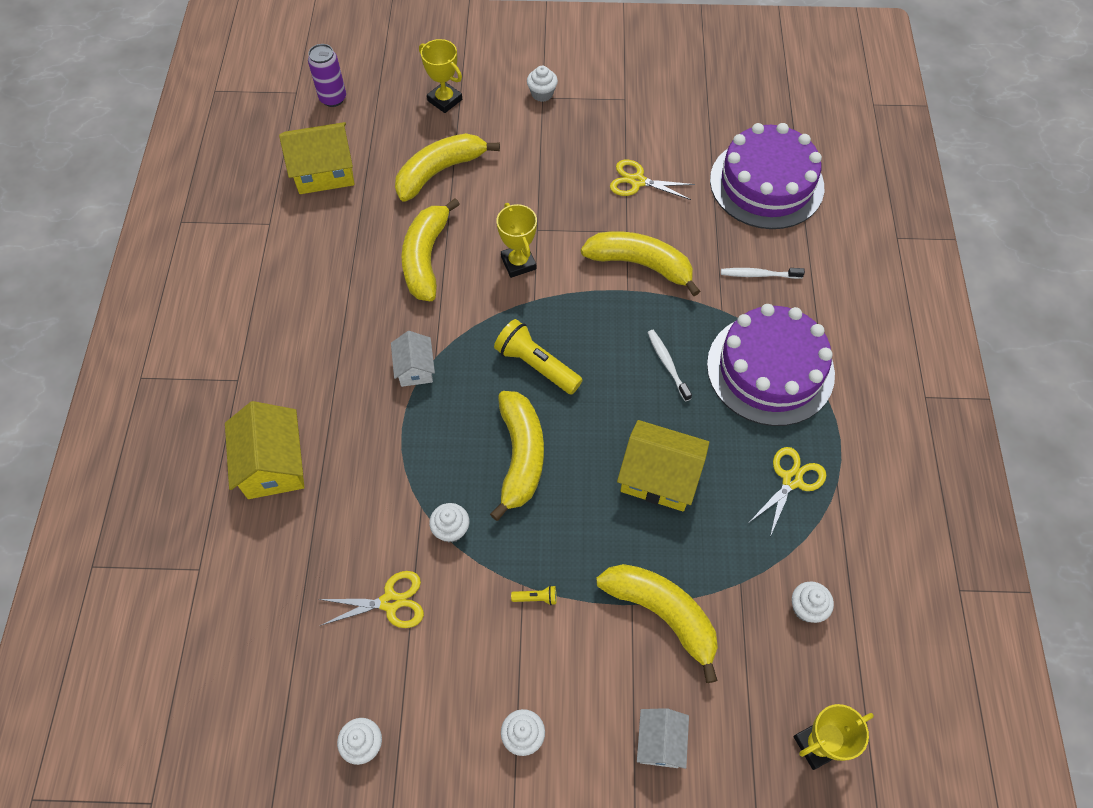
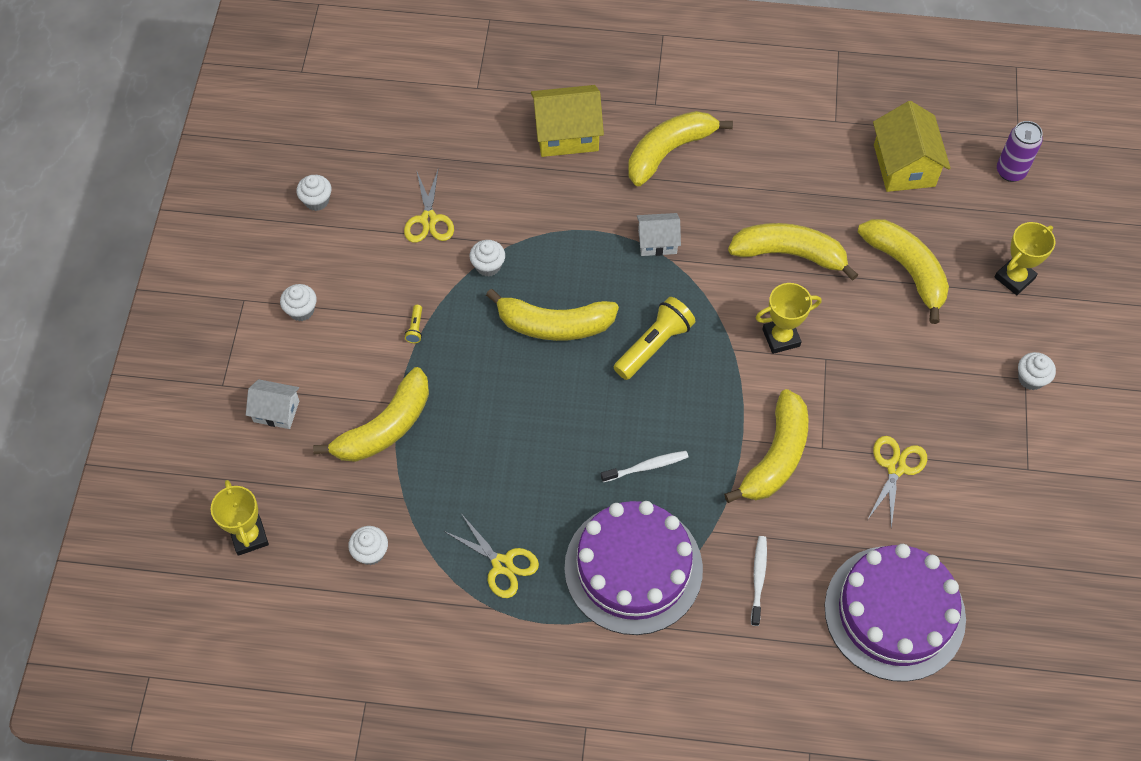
camera: 95 degrees right, 0 degrees up
(301, 364) = (669, 151): none -> yellow banana
(659, 477) = (519, 442): yellow house -> none

